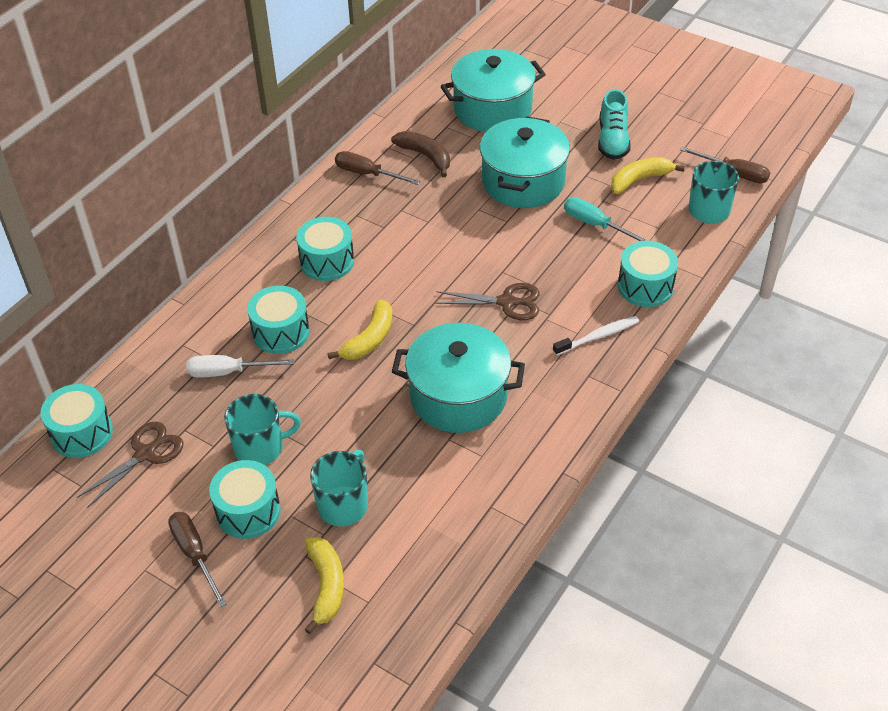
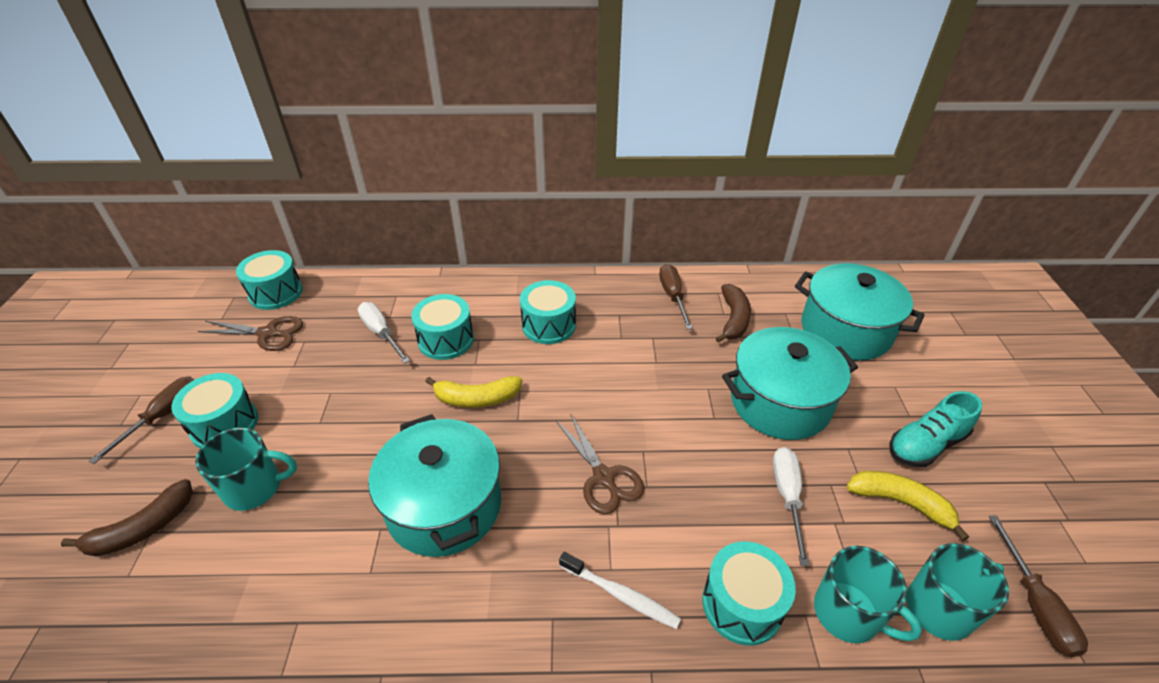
camera: 55 degrees right, 5 degrees down
(260, 448) = (303, 395): turquoise mug -> turquoise mug (848, 614)
(326, 586) = (143, 529): yellow banana -> brown banana
(595, 224) = (787, 496): turquoise screwdriver -> white screwdriver

